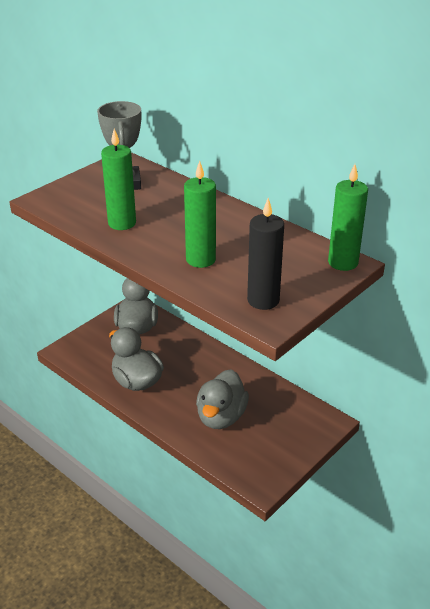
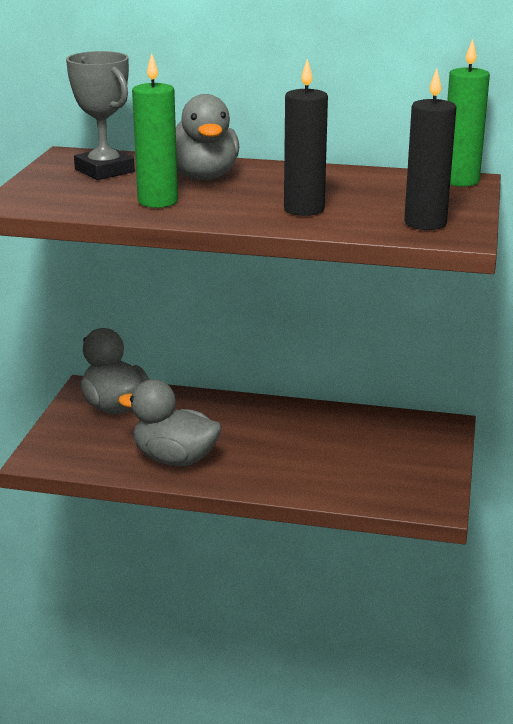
camera: 30 degrees left, 10 degrees down
(200, 259) = (304, 209): green candle -> black candle
(221, 417) = (319, 459): grey duck -> grey duck (203, 177)

